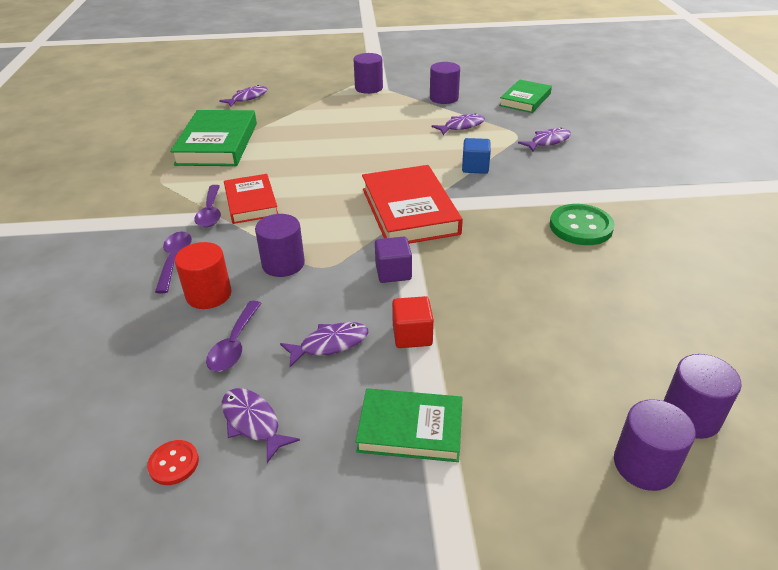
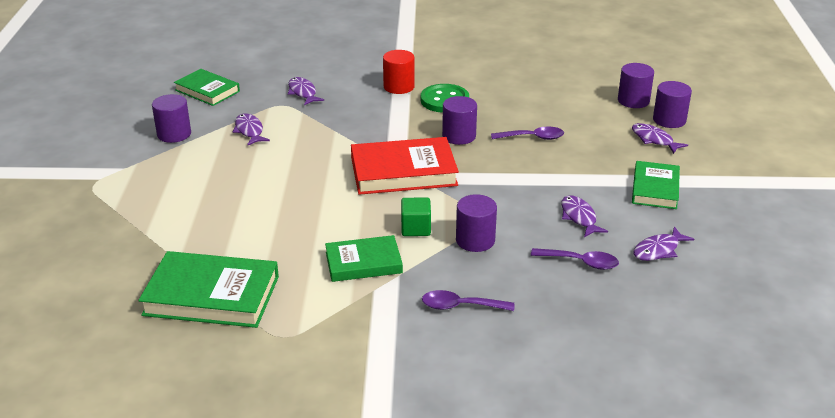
camera: 85 degrees left, 5 degrees down
(174, 463) = (699, 282): red button -> none
(208, 294) = (516, 280): red cylinder -> red cylinder (399, 87)
(210, 212) = (376, 289): purple spoon -> purple spoon (532, 138)
(247, 98) = (79, 277): purple fish -> purple fish (654, 140)
(251, 202) = (363, 263): red book -> green book
(305, 226) = (416, 228): none -> green cube
(369, 88) = (112, 180): purple cylinder -> purple cylinder (459, 136)
(393, 272) = (493, 185): purple cube -> none
(412, 335) = (569, 182): red cube -> none
(475, 167) = (336, 133): blue cube -> none

